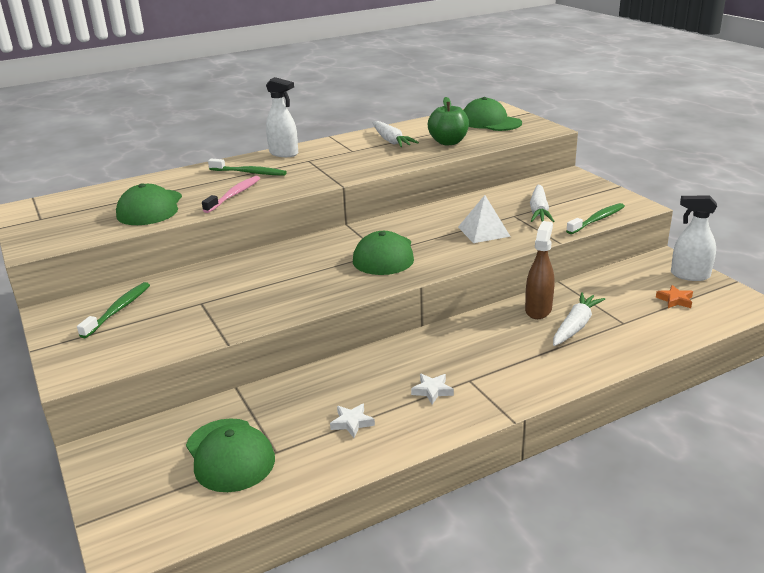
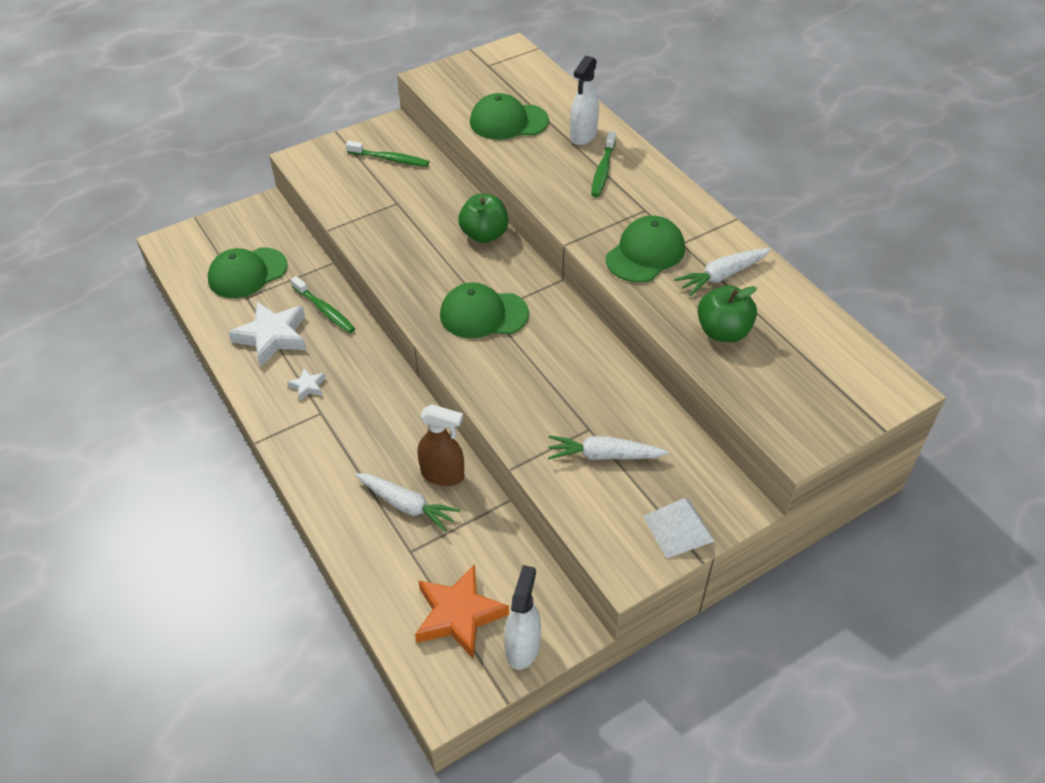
camera: 85 degrees right, 20 degrees up
(234, 195) = (540, 169): pink toothbrush -> none
(274, 256) = (484, 235): none -> green apple
(284, 153) = (666, 188): white spray bottle -> white spray bottle (583, 135)
(352, 423) = (272, 337): white star -> white star, size x2.12
(483, 231) = (541, 397): white pyramid -> white pyramid (678, 528)
(490, 122) = (822, 378): green cap -> green cap (645, 253)
(597, 220) = (578, 515): green toothbrush -> green toothbrush (325, 310)
(675, 300) = (458, 615): orange star -> orange star, size x2.12

